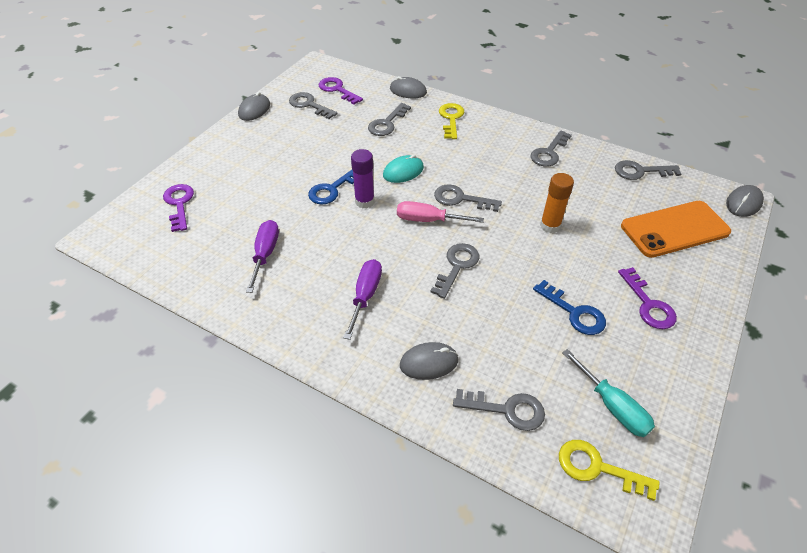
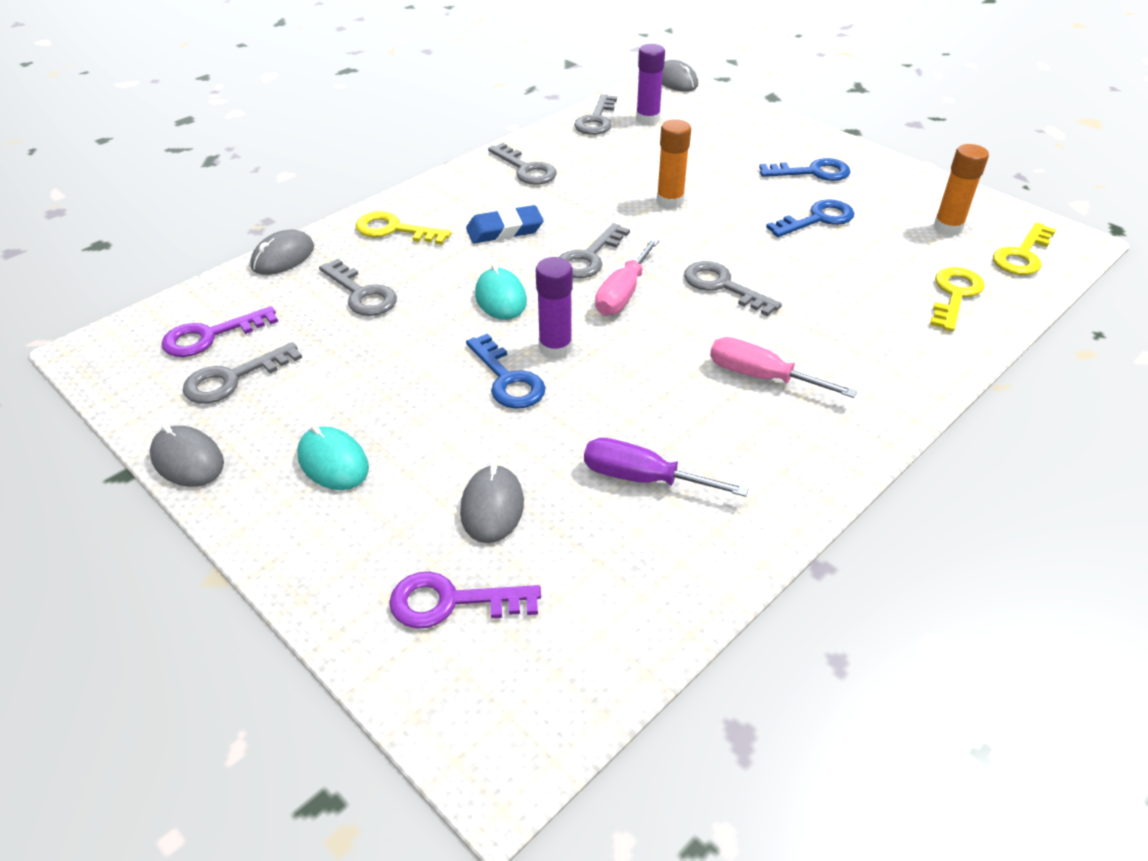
camera: 75 degrees left, 5 degrees down
(260, 148) = (333, 462): none -> turquoise mouse
(365, 295) = (761, 377): purple screwdriver -> pink screwdriver
(429, 363) = (886, 339): grey mouse -> grey mouse (492, 507)
(473, 158) = (505, 230): none -> blue eraser
(507, 409) = (954, 295): grey key -> yellow key
(612, 406) = (947, 228): turquoise screwdriver -> orange glue stick
(648, 304) = (812, 172): purple key -> blue key
(663, 197) = (647, 119): none -> purple glue stick
(674, 229) = (703, 127): orange phone -> none

